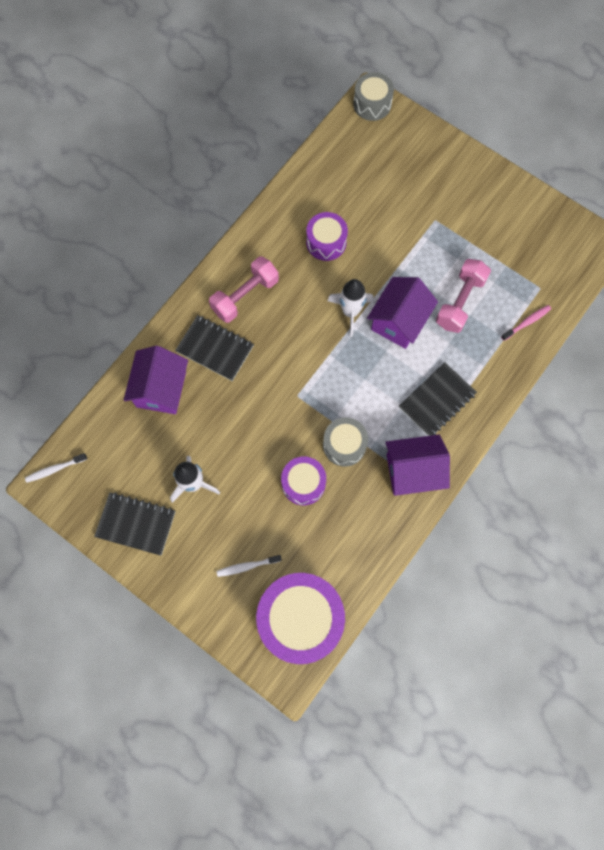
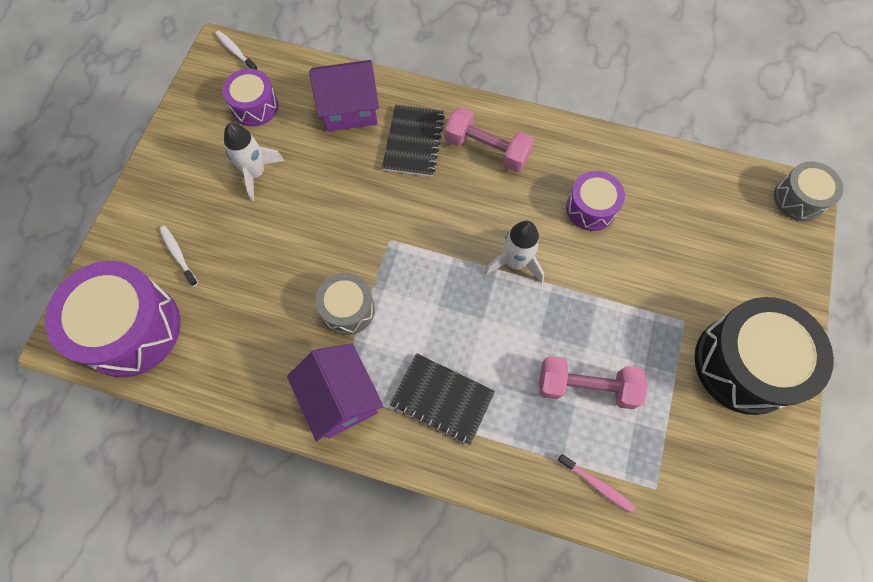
camera: 70 degrees right, 5 degrees down
(136, 524) = (198, 137): black notebook -> none
(303, 483) = (288, 280): purple drum -> purple drum (255, 106)
(398, 321) = (527, 320): purple house -> none
(478, 197) = (745, 364): none -> black drum

